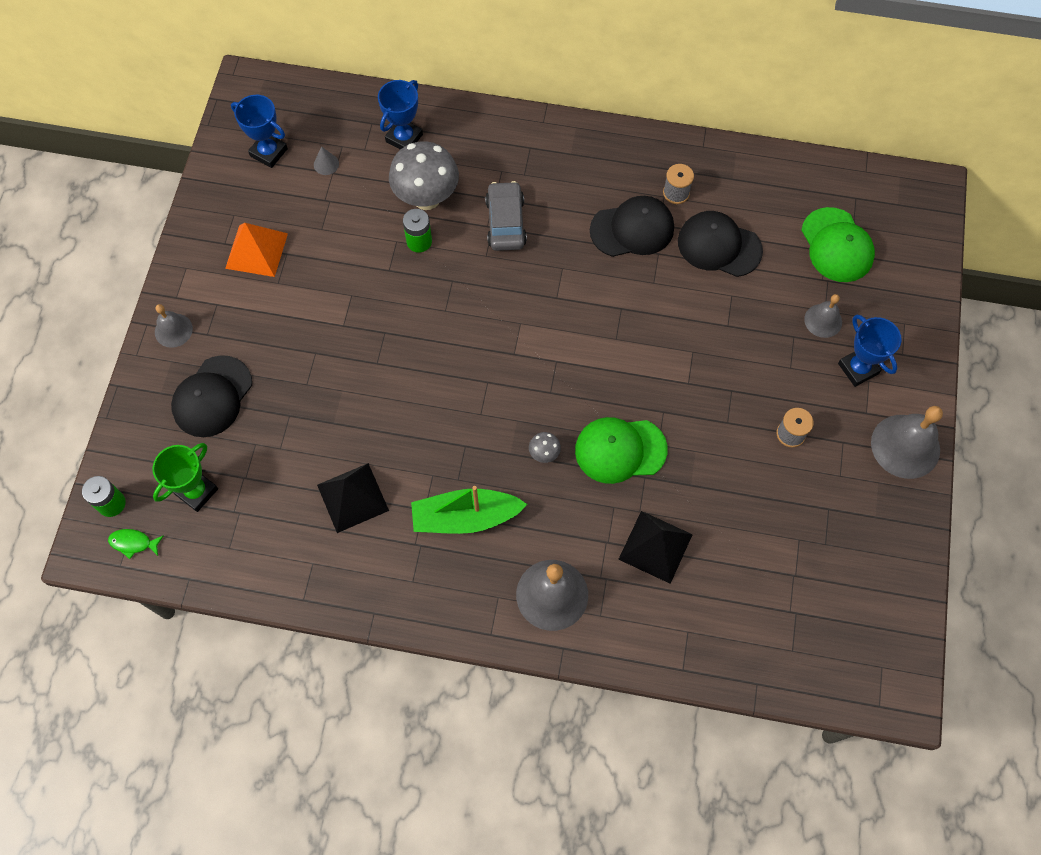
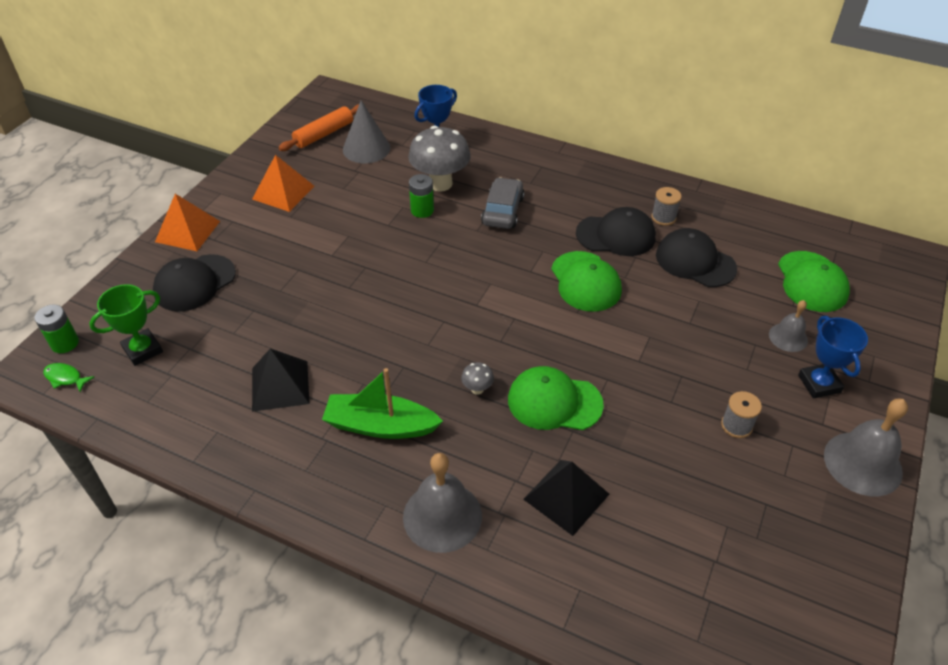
camera: 15 degrees right, 20 degrees down
(173, 330) = (188, 231): grey bell -> orange pyramid
(268, 152) = (324, 134): blue trophy -> orange rolling pin
(326, 164) = (366, 148): grey cone -> grey cone, size x2.18
(615, 298) = (585, 281): none -> green cap

